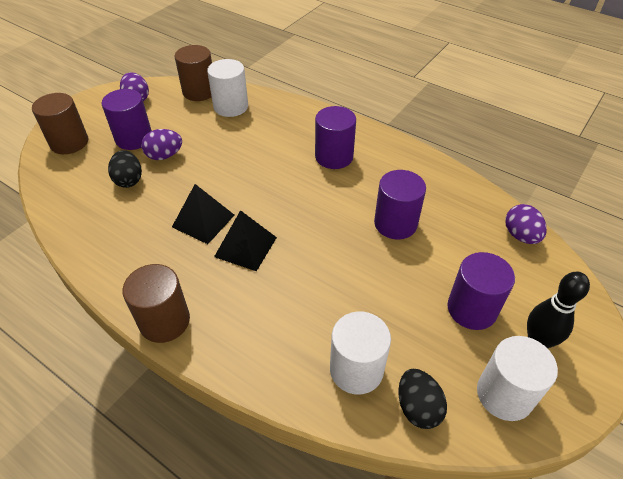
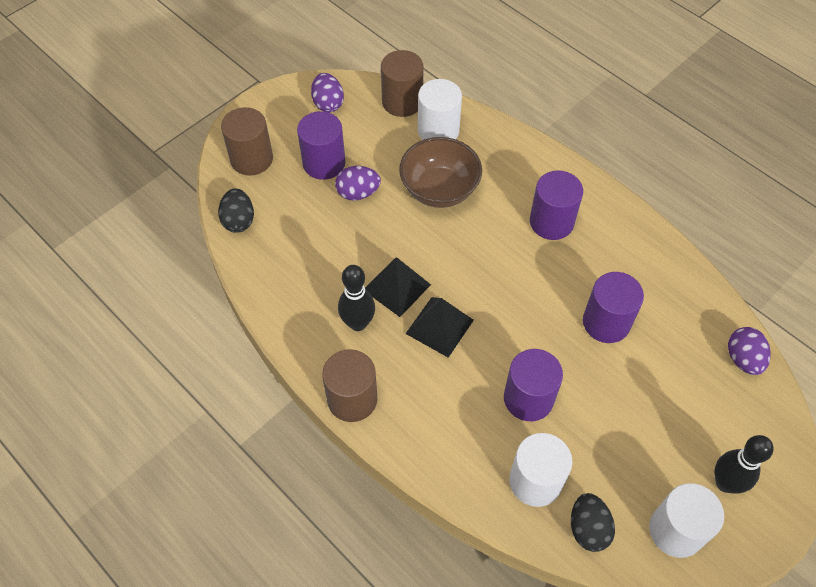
camera: 10 degrees right, 10 degrees up
(129, 180) = (318, 221): black egg -> black egg (239, 220)
(168, 254) = (358, 323): none -> black bowling pin
(235, 145) = (439, 190): none -> brown bowl
(472, 309) = (666, 436): purple cylinder -> purple cylinder (528, 398)

